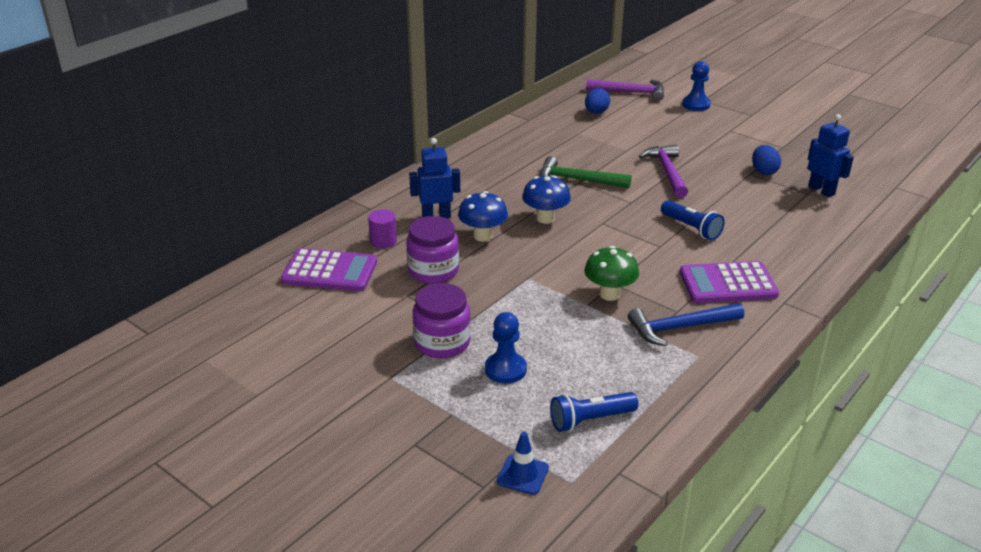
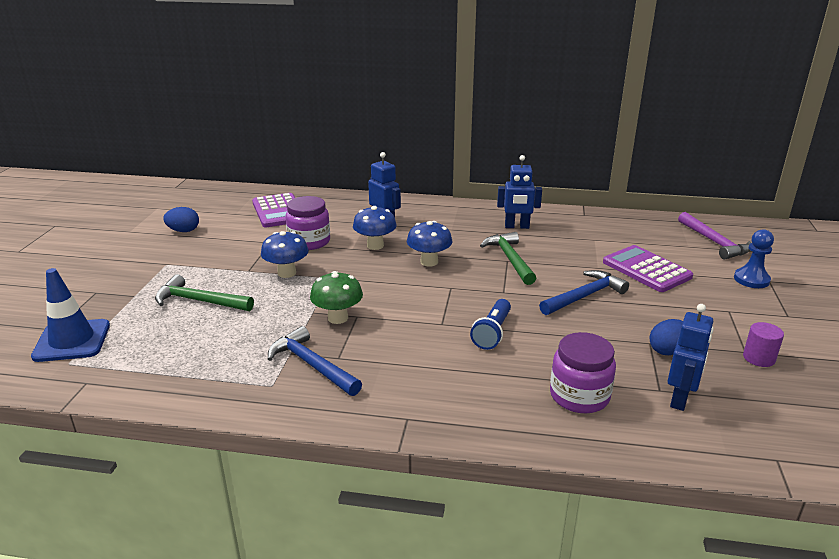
camera: 60 degrees right, 5 degrees down
(383, 241) = (332, 216): purple cylinder -> purple cylinder (758, 358)
(442, 342) = (219, 269): purple jar -> purple jar (579, 396)
(493, 301) = (287, 273): none -> blue mushroom
(505, 369) = (199, 301): blue pawn -> green hammer
(519, 155) = (517, 226): none -> blue robot
(522, 474) = (72, 341): blue traffic cone -> blue traffic cone, size x1.77
(590, 420) = (150, 353): blue flashlight -> none
(596, 112) = (645, 237): blue egg -> blue egg (183, 231)
(667, 172) = (584, 296): purple hammer -> blue hammer
(727, 284) = (410, 375): purple calculator -> purple calculator (646, 269)

